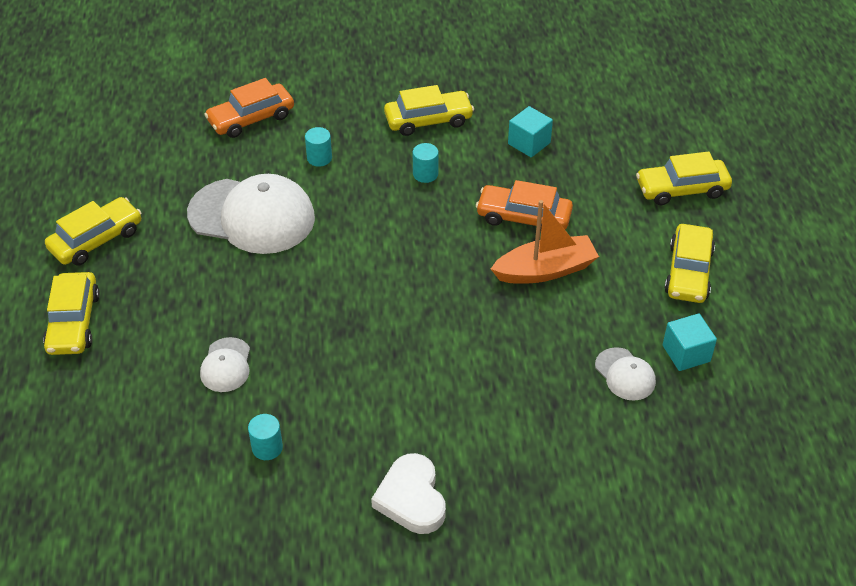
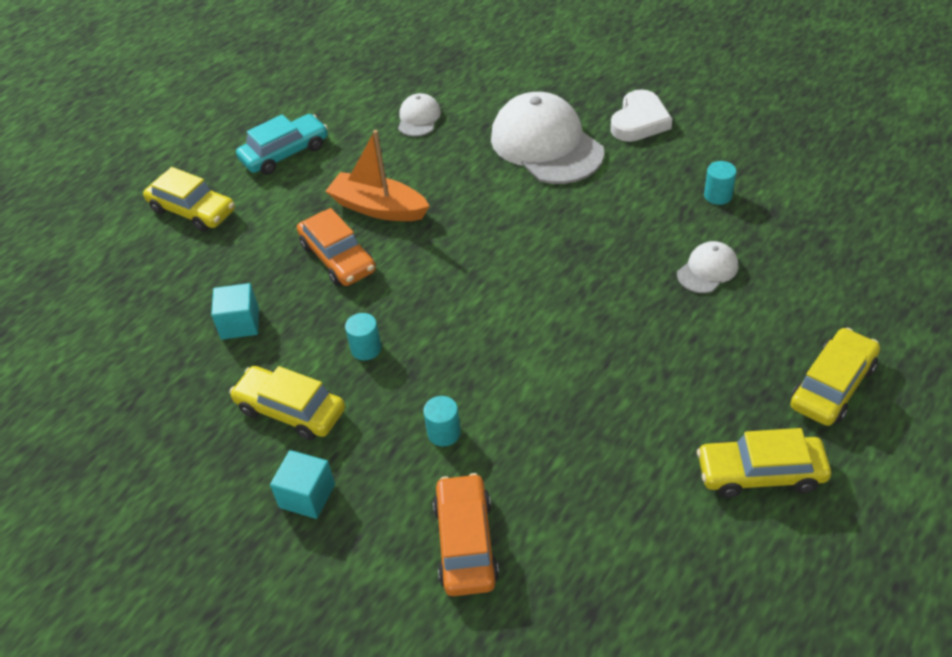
camera: 135 degrees left, 0 degrees up
(251, 118) = (465, 542): orange car -> orange car turned 105 degrees counterclockwise
(252, 216) = (573, 402): white cap -> white cap (546, 145)
(686, 353) = (363, 110): turquoise cube -> turquoise cube (307, 496)
(688, 272) = (285, 153): yellow car -> turquoise car

